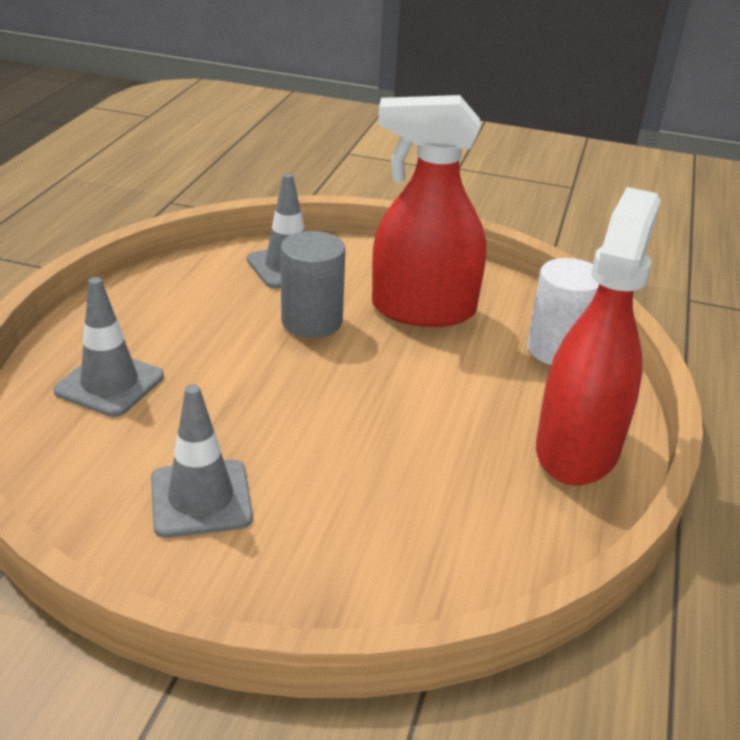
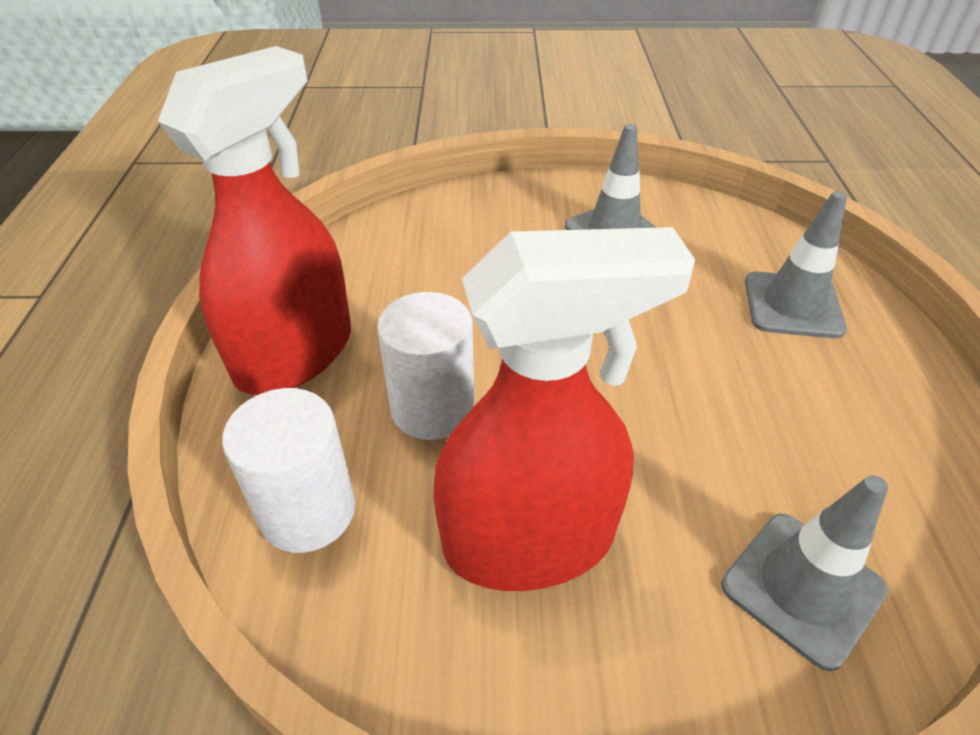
camera: 165 degrees right, 10 degrees up
(312, 321) = (670, 460): grey cylinder -> none
(463, 383) = (432, 408): none -> white cylinder
(577, 448) = (295, 354): red spray bottle -> red spray bottle turned 150 degrees counterclockwise

